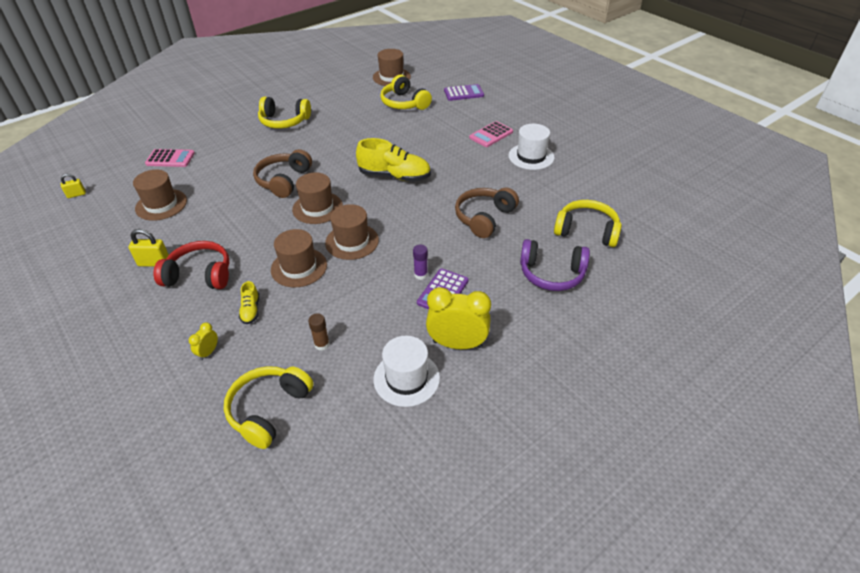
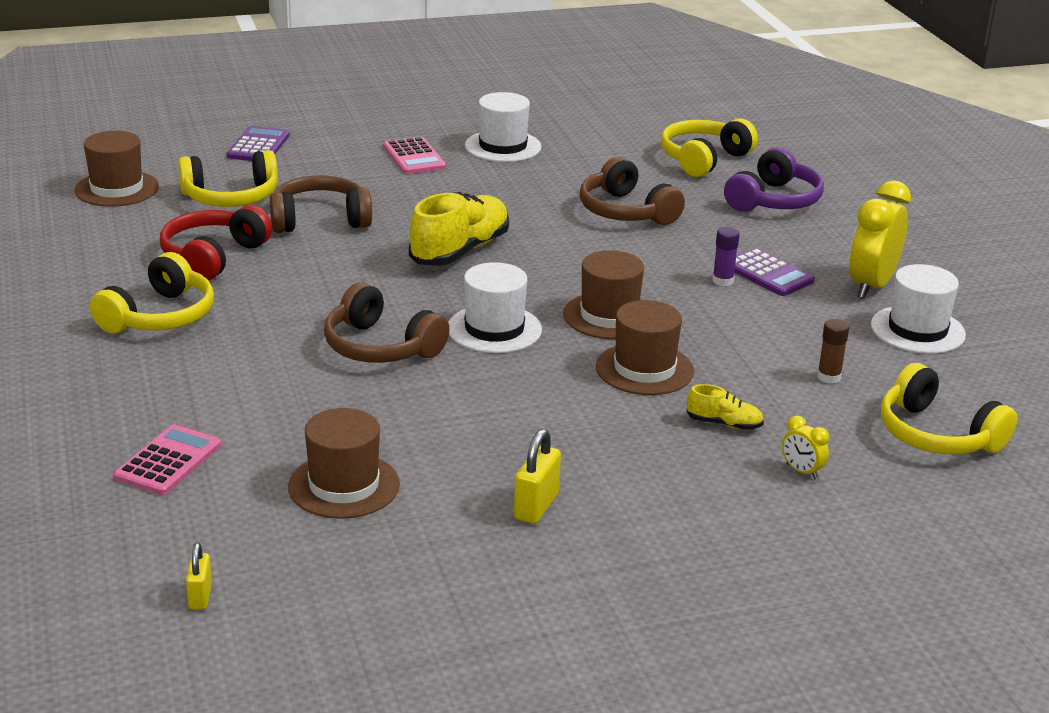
camera: 70 degrees left, 15 degrees down
(200, 275) = (604, 462): red headphones -> red headphones (213, 256)
(317, 208) = (494, 329): brown hat -> white hat
(399, 130) = (319, 220): none -> brown headphones

